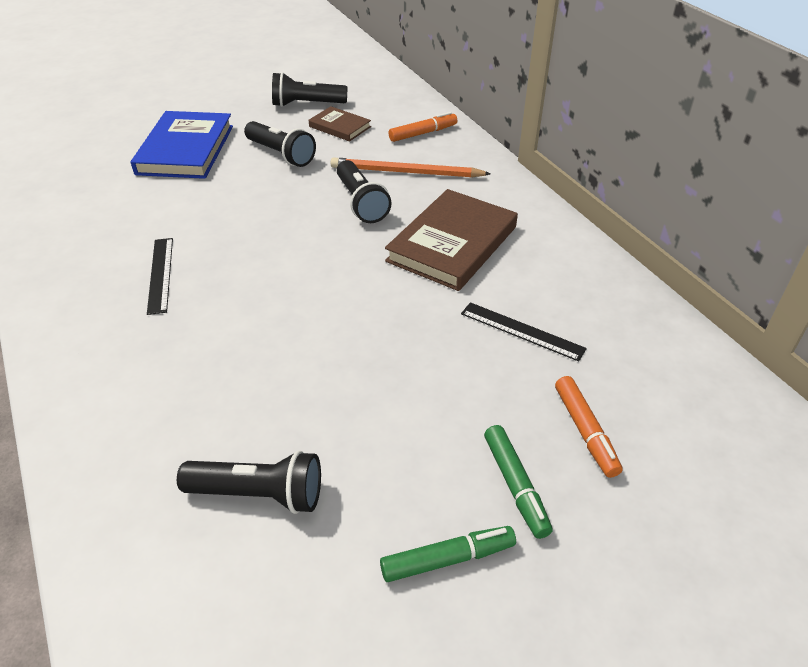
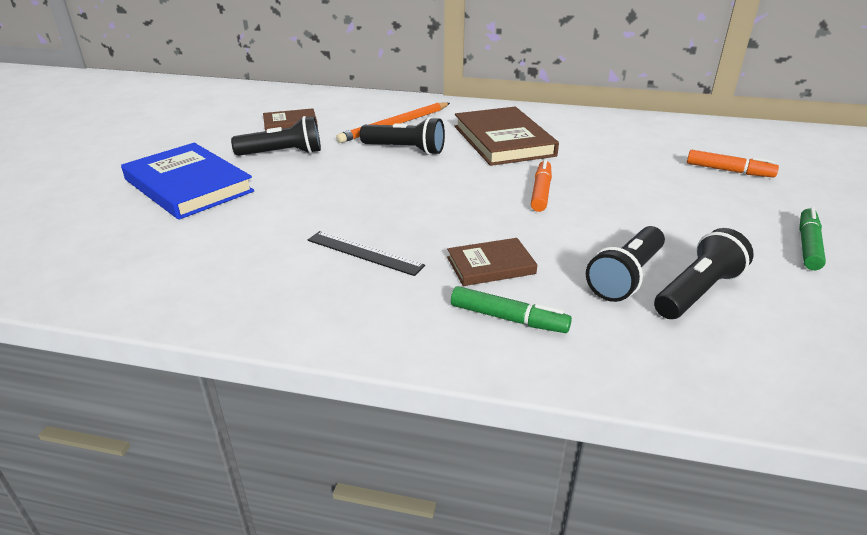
camera: 50 degrees left, 10 degrees down
(197, 346) = (491, 265): none -> brown book
(307, 104) = (231, 123): black flashlight -> black flashlight (626, 277)
(422, 133) = (357, 105): orange marker -> orange marker (541, 192)
(515, 485) = (758, 204): green marker -> green marker (508, 318)
(522, 331) = (620, 154): black ruler -> none

